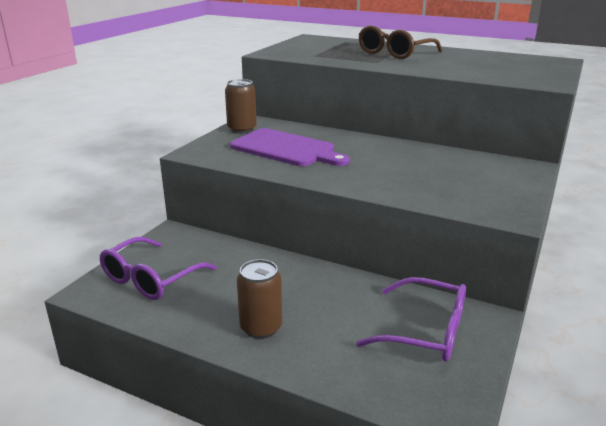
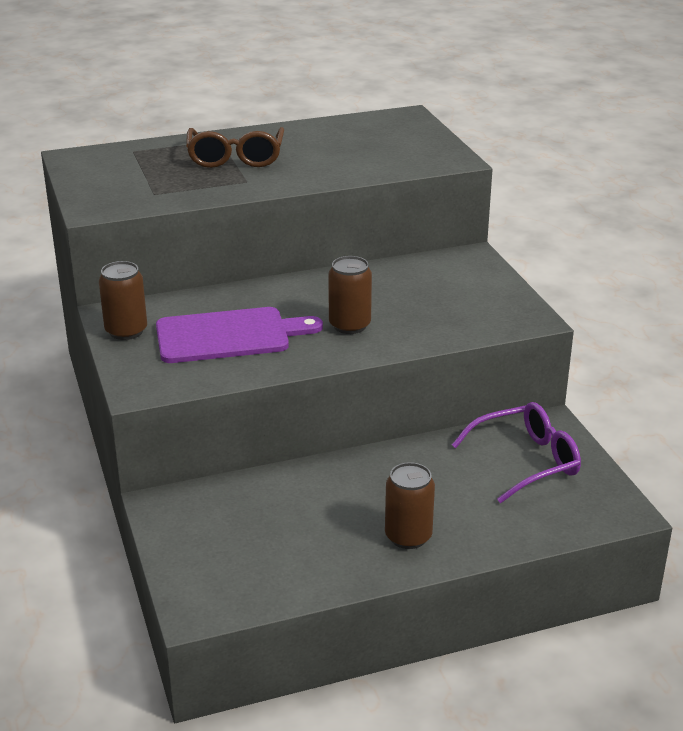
camera: 45 degrees left, 5 degrees up
(150, 279) = (234, 560): purple glasses -> none
(365, 170) = (349, 325): none -> brown can

